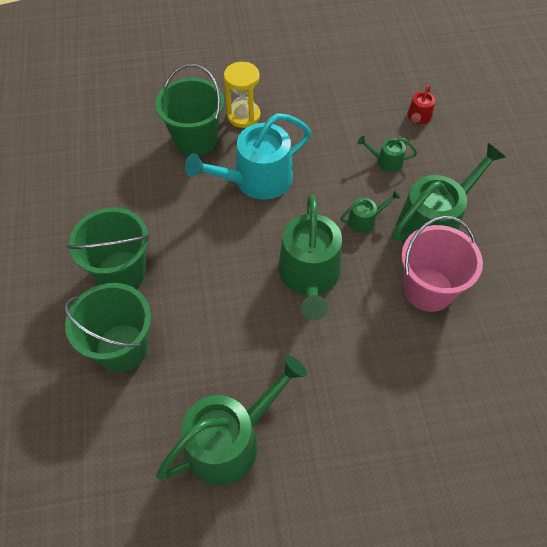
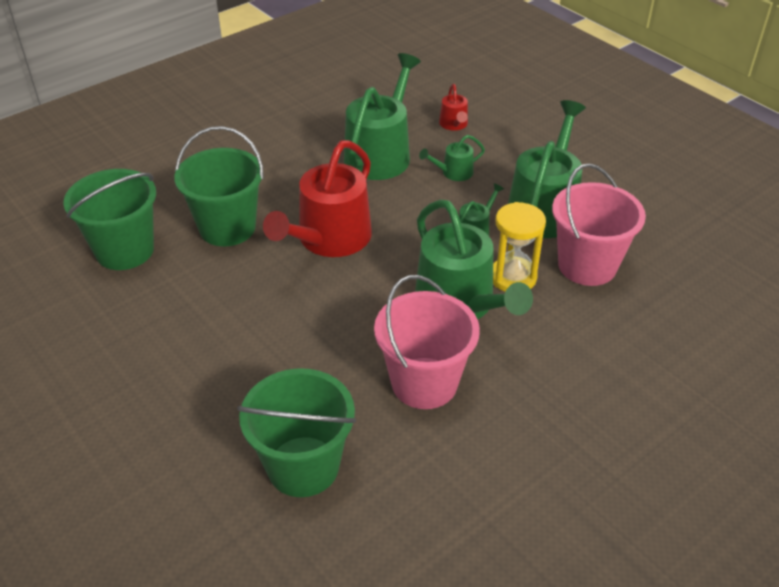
camera: 30 degrees left, 15 degrees down
(121, 272) = (240, 390): green bucket -> green bucket (125, 250)
(230, 440) = (503, 496): green watering can -> green watering can (380, 154)
(239, 327) = (424, 383): none -> pink bucket
(243, 116) = (266, 186): yellow hourglass -> yellow hourglass (513, 277)
(256, 180) = (329, 239): turquoise watering can -> red watering can

